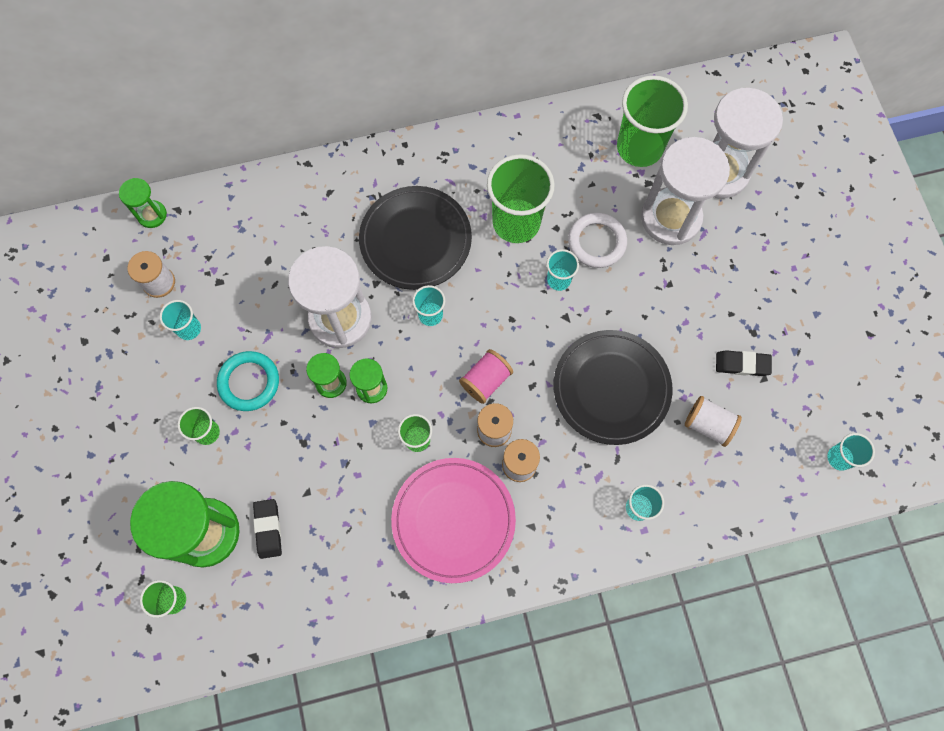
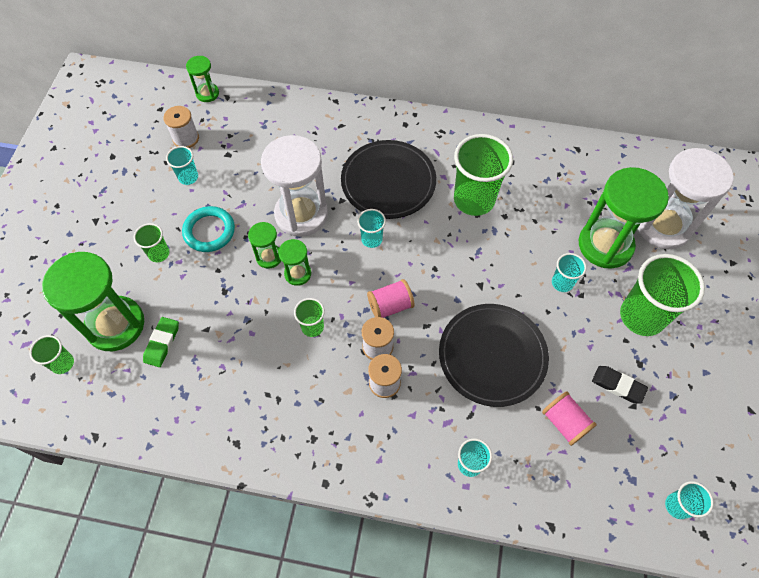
camera: 25 degrees right, 10 degrees down
(268, 529) = (162, 343): black eraser -> green eraser
(453, 520) = (308, 402): pink plate -> none
(558, 280) = (488, 254): turquoise cup -> turquoise cup (562, 283)
(596, 242) = (533, 239): white ring -> none
(639, 148) = (602, 184): green cup -> green cup (642, 316)
(670, 218) = (605, 245): white hourglass -> green hourglass
(708, 425) = (564, 422): white spool -> pink spool

